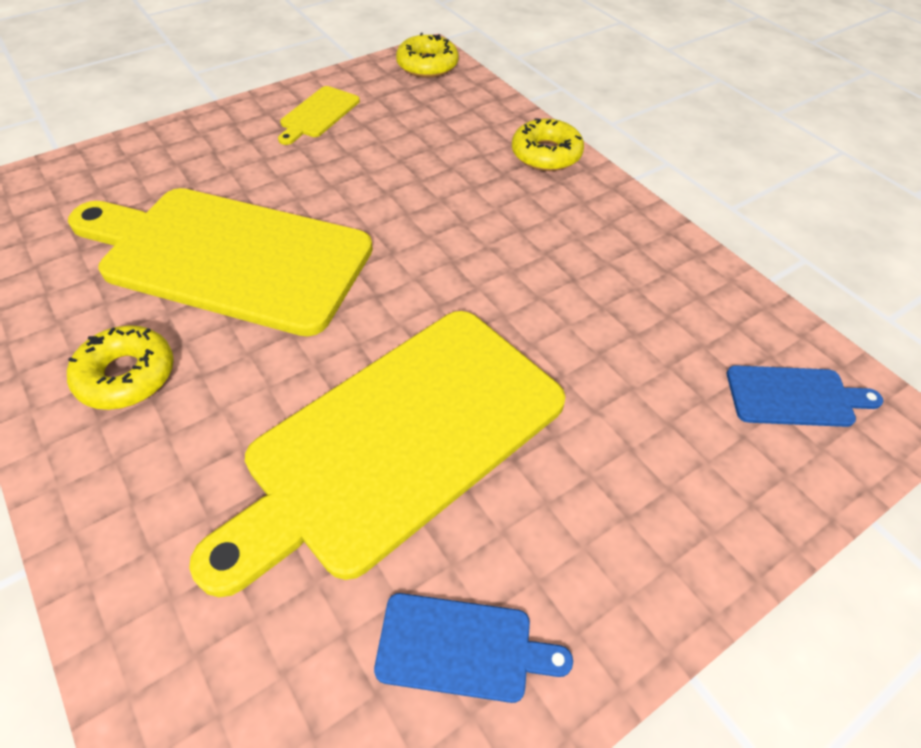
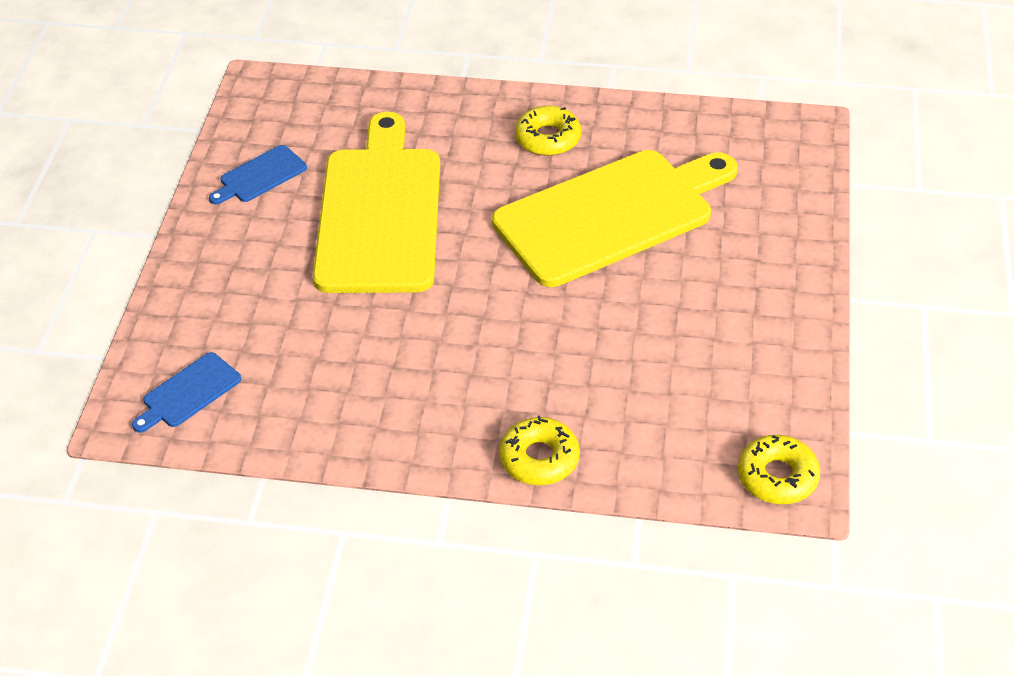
camera: 135 degrees right, 5 degrees down
(318, 114) = (756, 347): yellow cutting board -> none

